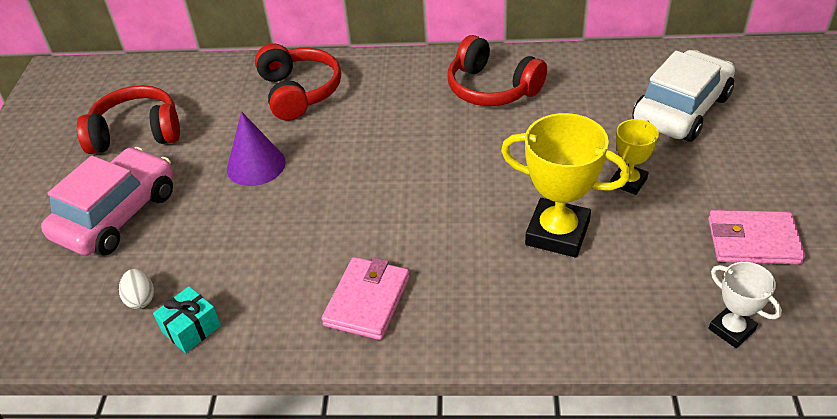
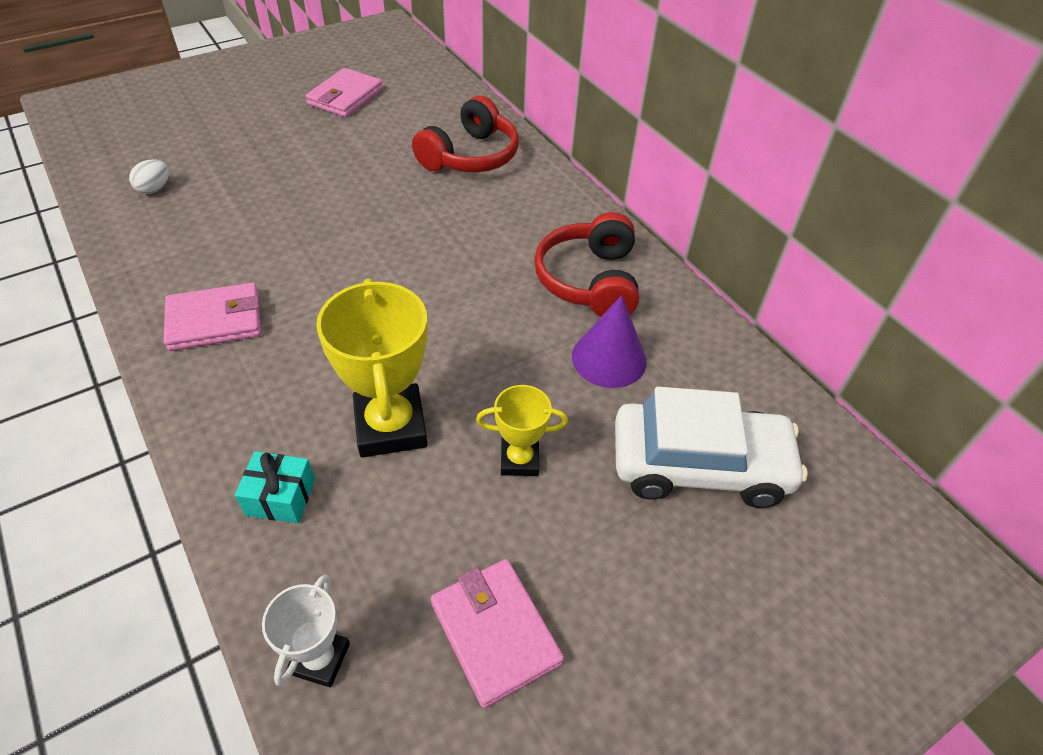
camera: 50 degrees right, 5 degrees up
(117, 215) = (243, 133): pink car -> none
(136, 133) = (345, 97): red headphones -> pink wallet
(191, 328) = (134, 230): turquoise gift -> turquoise gift (280, 497)
(256, 165) = (351, 176): purple cone -> purple cone (609, 358)

